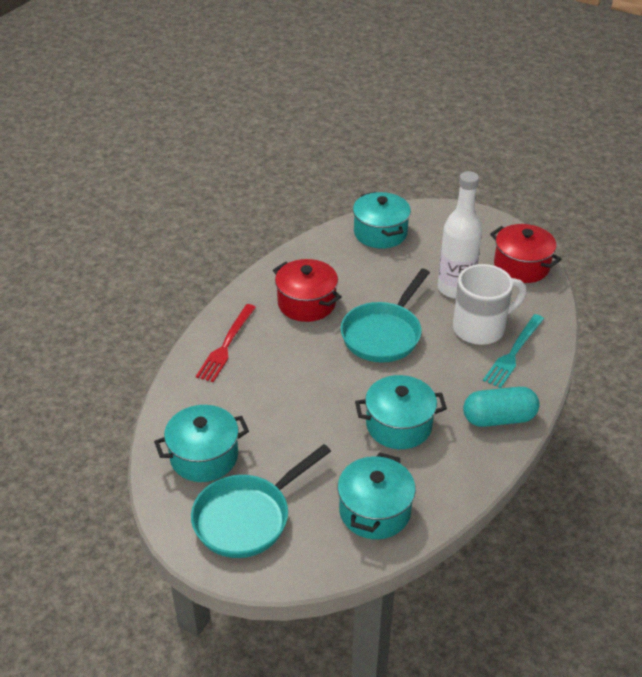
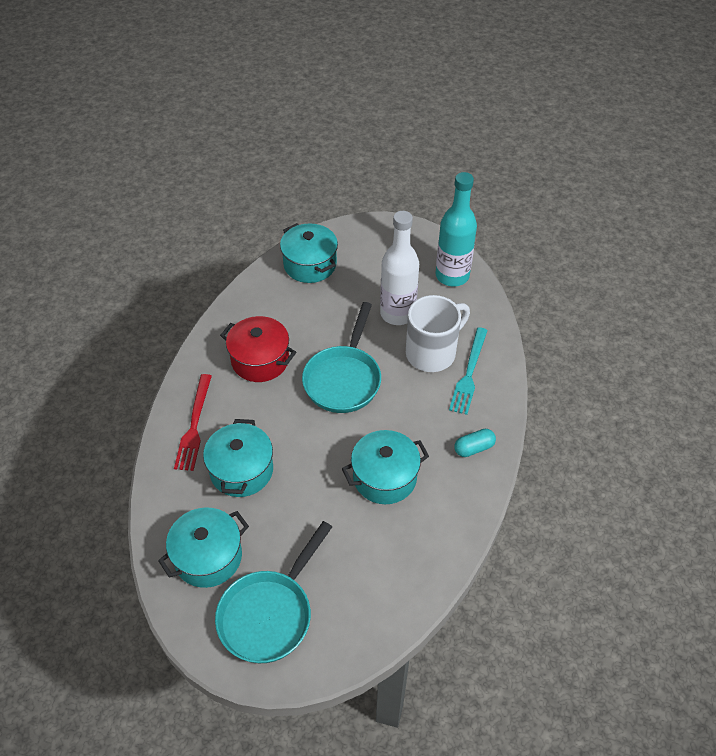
camera: 15 degrees left, 10 degrees up
(374, 511) = (387, 576): turquoise pot -> turquoise pot (241, 470)
(499, 418) = (474, 448): turquoise capsule -> turquoise capsule, size x0.61
(521, 266) = (452, 276): red pot -> turquoise bottle

